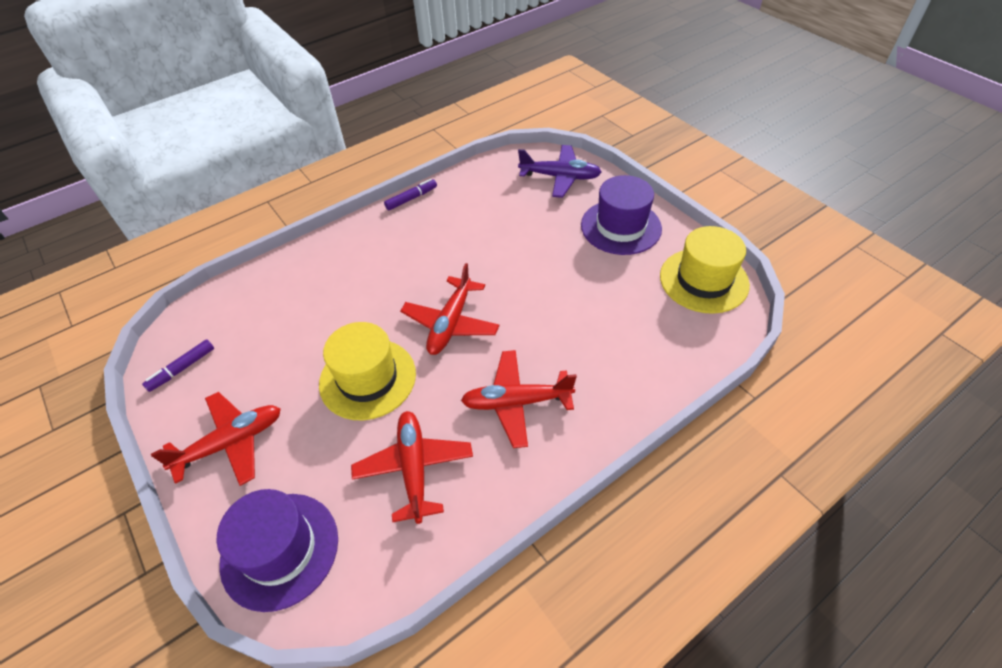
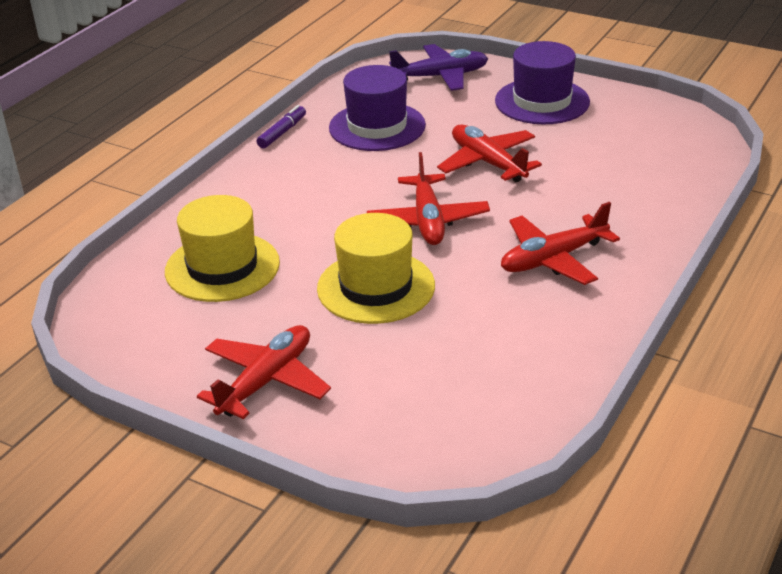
camera: 25 degrees left, 15 degrees down
(182, 368) = (139, 343): purple marker -> none
(280, 550) = (406, 437): purple hat -> purple hat (377, 127)
(414, 468) = (492, 336): red plane -> red plane (488, 163)
(703, 280) = (659, 122): yellow hat -> yellow hat (222, 267)

